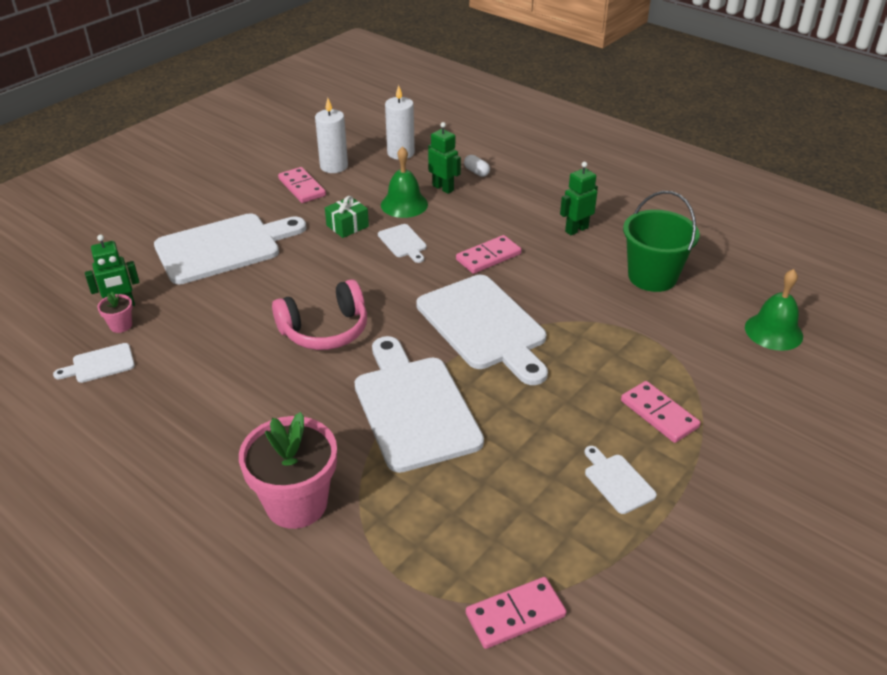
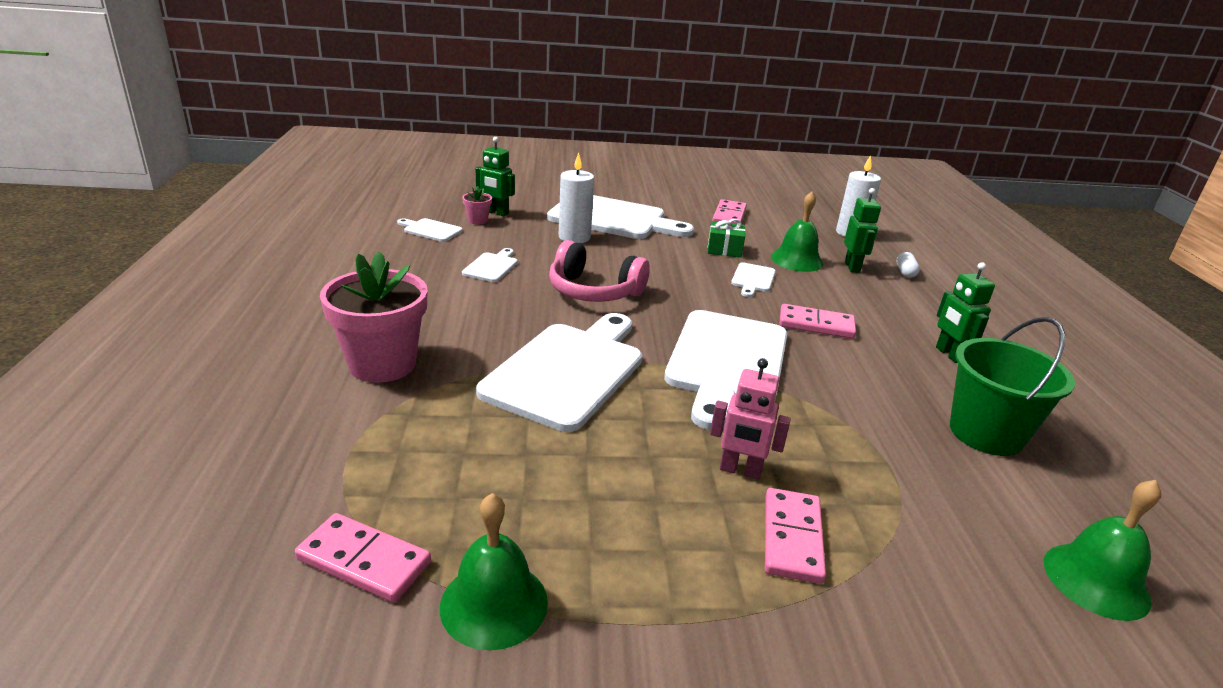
camera: 45 degrees right, 10 degrees down
(334, 166) = (777, 217): white candle -> white candle (574, 237)
(576, 229) = (949, 354): green robot -> green robot turned 120 degrees counterclockwise
(590, 396) = (740, 471): none -> pink robot
(602, 570) = (494, 603): none -> green bell
(617, 481) = (644, 551): white cutting board -> white cutting board (492, 266)

